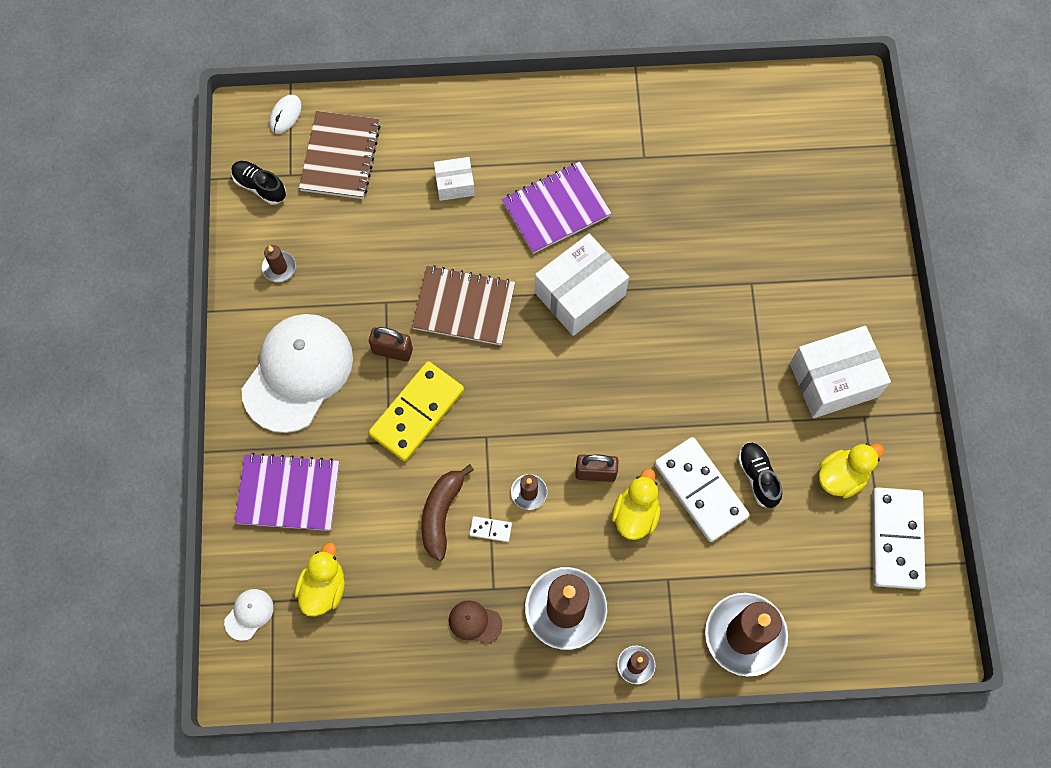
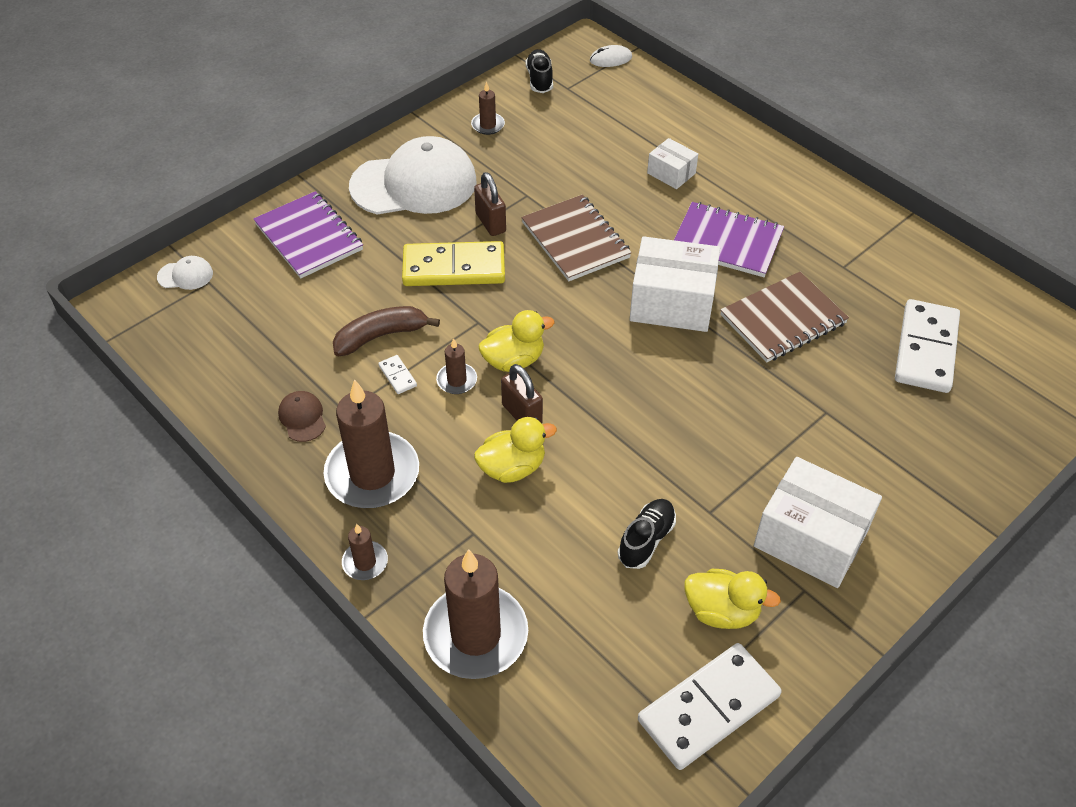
camera: 50 degrees right, 20 degrees down
(323, 588) = (247, 304): yellow duck -> yellow duck (514, 360)
(340, 157) = (614, 103): brown notebook -> brown notebook (783, 319)
(700, 490) = (585, 502): white domino -> white domino (925, 349)

